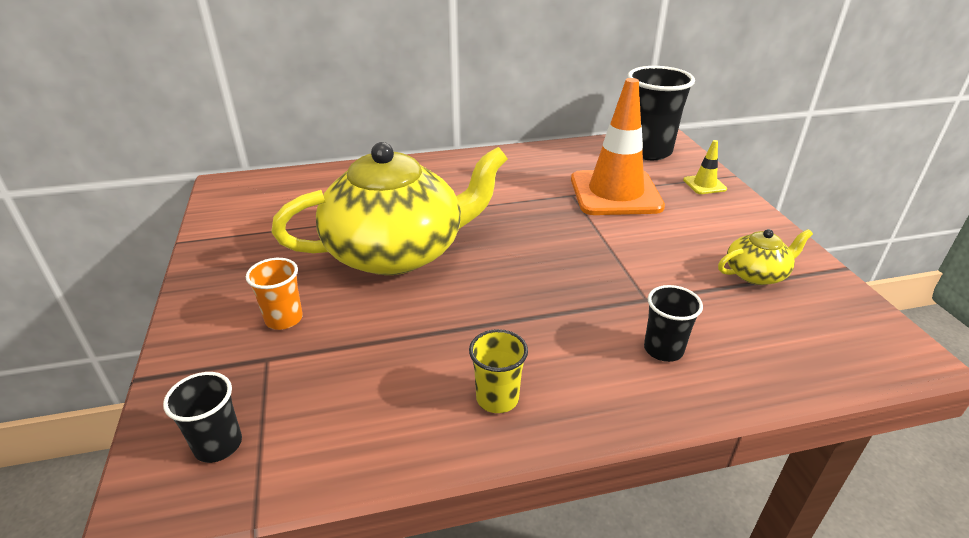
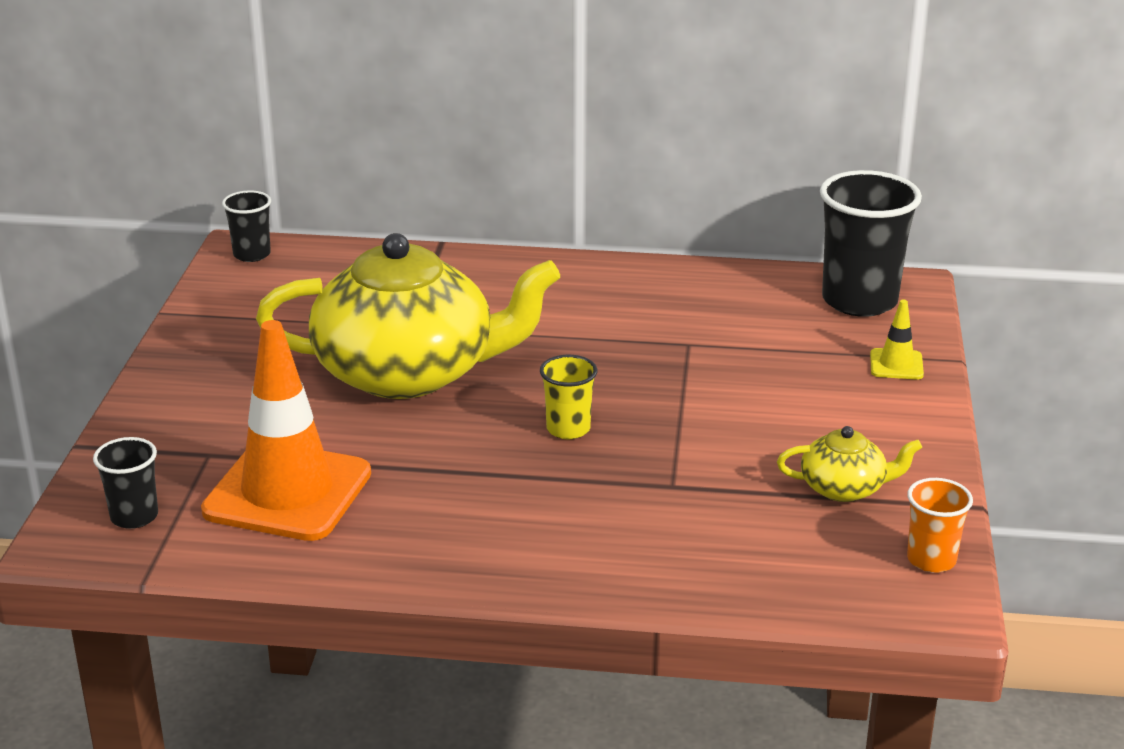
camera: 20 degrees right, 5 degrees down
(284, 319) = (243, 420): orange cup -> orange cup (931, 560)
(497, 398) = (422, 540): yellow cup -> yellow cup (568, 429)
(615, 193) = (751, 353): orange traffic cone -> orange traffic cone (287, 492)
(663, 349) = (643, 538): black cup -> black cup (252, 254)

